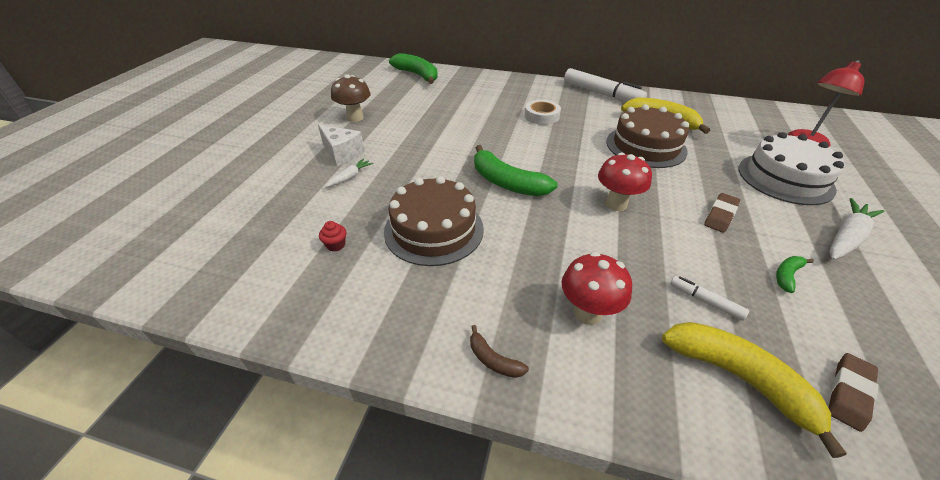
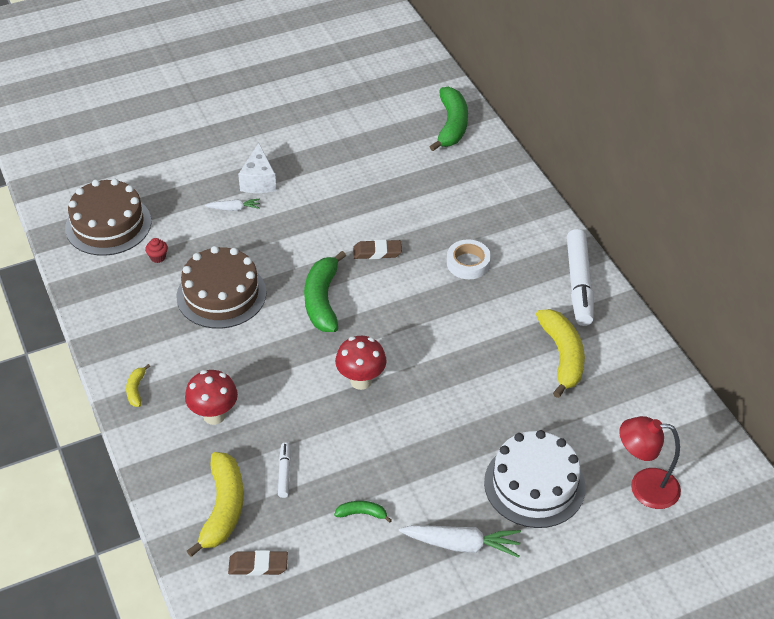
camera: 50 degrees right, 5 degrees up
(355, 117) = (320, 146): brown mushroom -> none
(493, 360) = (136, 389): brown banana -> yellow banana
(645, 146) = (489, 363): brown cake -> brown cake (108, 224)
(720, 215) = (412, 453): brown eraser -> brown eraser (377, 252)

